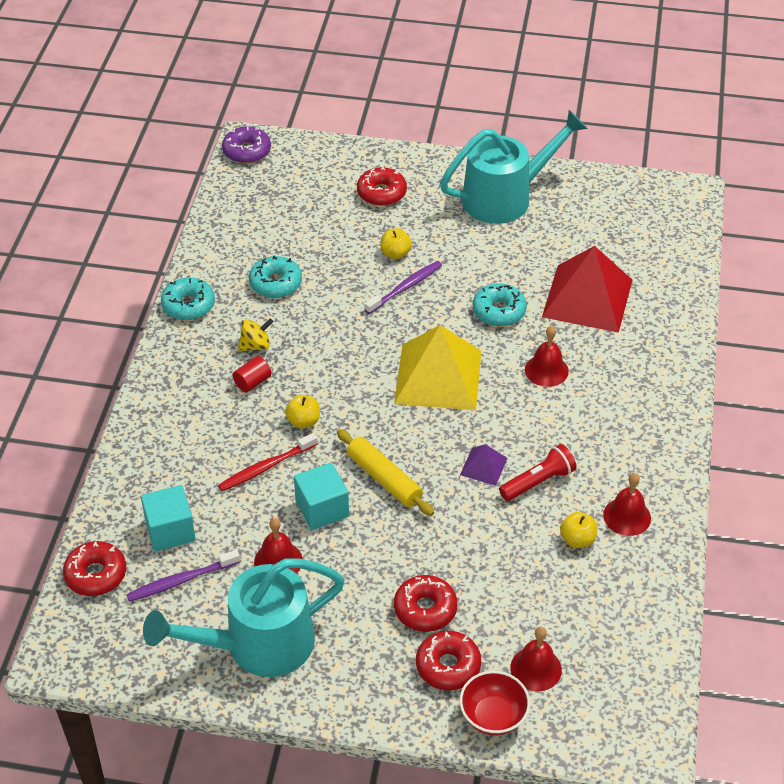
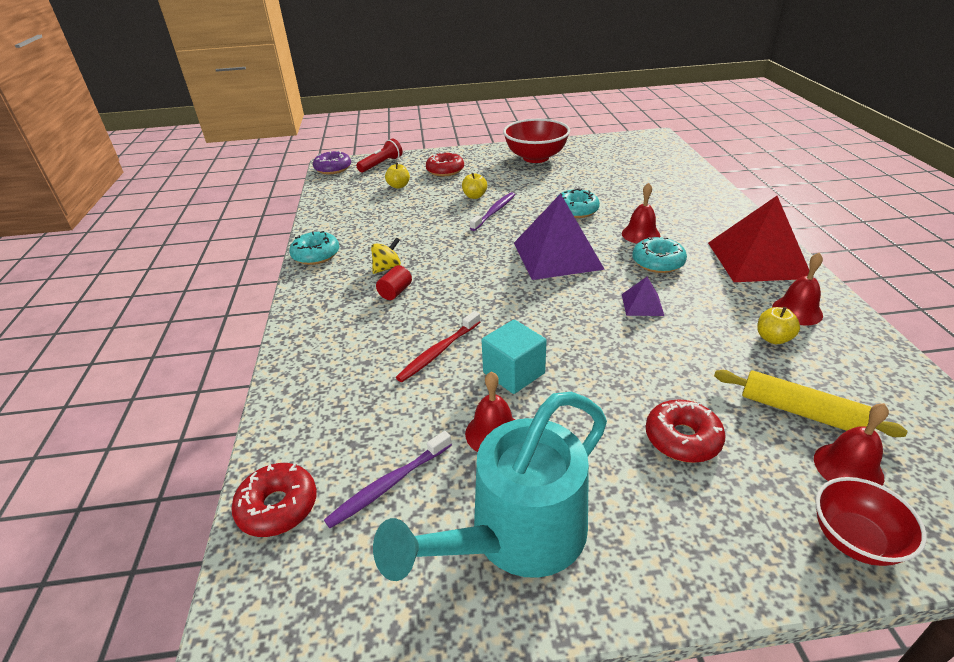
camera: 15 degrees left, 10 degrees down
(170, 531) = (357, 434): turquoise cube -> none
(275, 283) = (387, 228): turquoise donut -> turquoise donut (657, 262)
(303, 421) = (457, 309): yellow apple -> yellow apple (398, 186)
(384, 478) = (559, 334): yellow rolling pin -> yellow rolling pin (799, 411)
(438, 376) = (557, 255): yellow pyramid -> purple pyramid
(448, 666) = (754, 493): red donut -> none
(506, 197) = (535, 158): turquoise watering can -> red bowl
(538, 482) = (699, 304): red flashlight -> red flashlight (381, 164)
(587, 298) = (635, 192): red pyramid -> red pyramid (757, 259)

